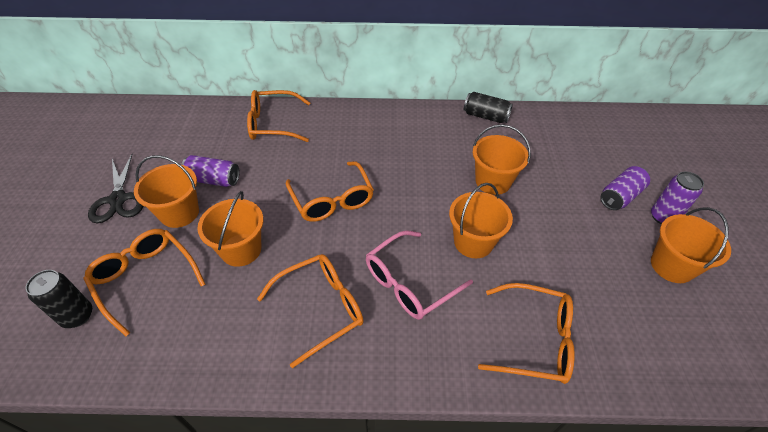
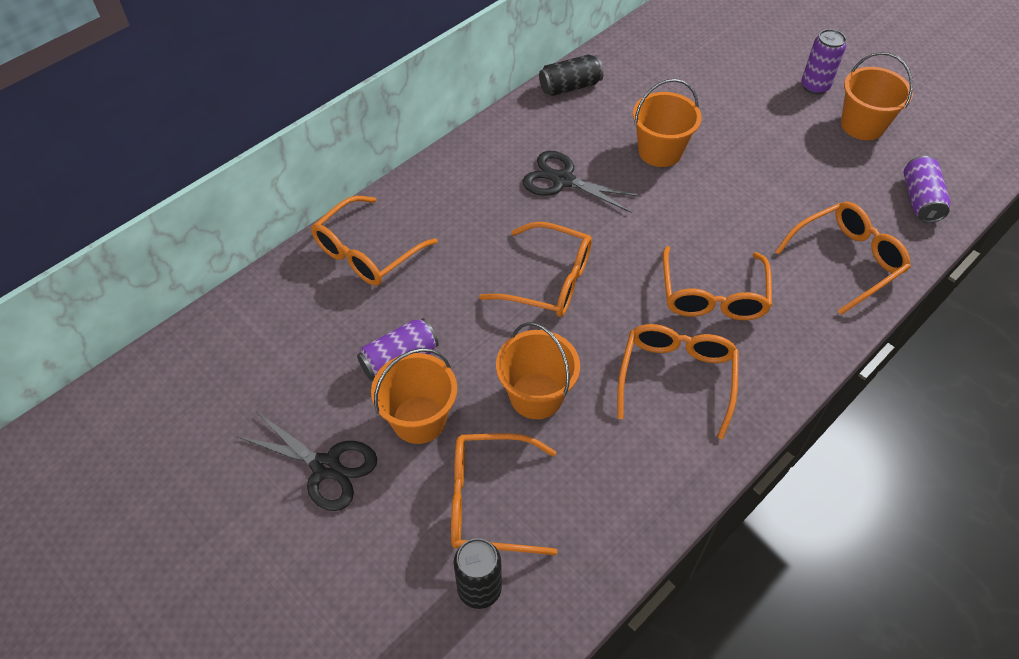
camera: 45 degrees left, 5 degrees up
(409, 283) = (713, 296): pink glasses -> orange glasses
(413, 158) = (562, 180): none -> black scissors
(473, 242) = (714, 220): orange bucket -> none
(620, 196) = (767, 90): purple can -> purple can (920, 200)

